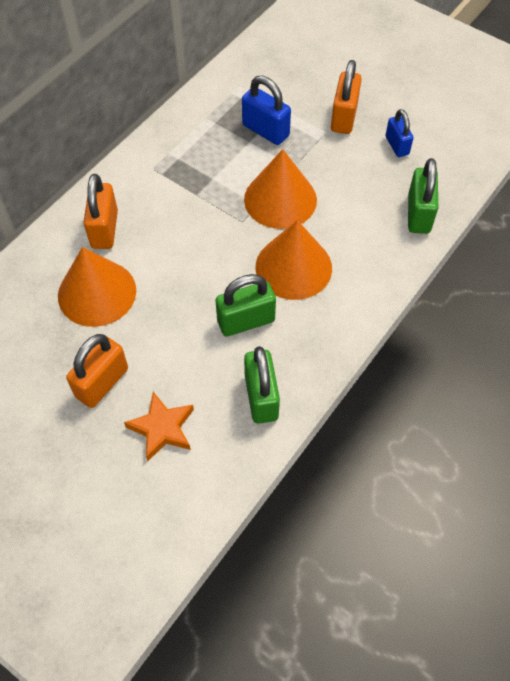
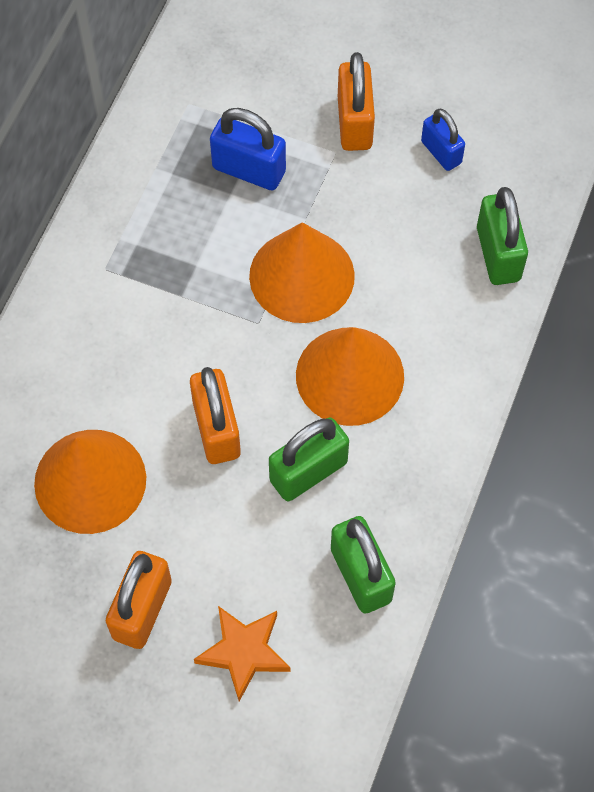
camera: 15 degrees left, 5 degrees up
(104, 229) = (68, 381): orange padlock -> orange padlock (217, 429)

